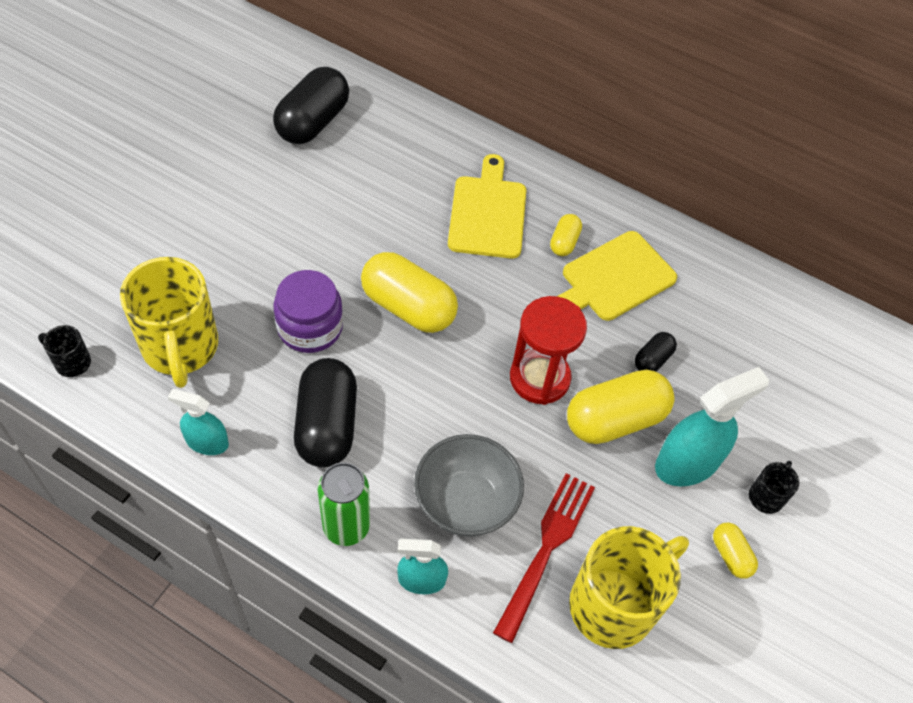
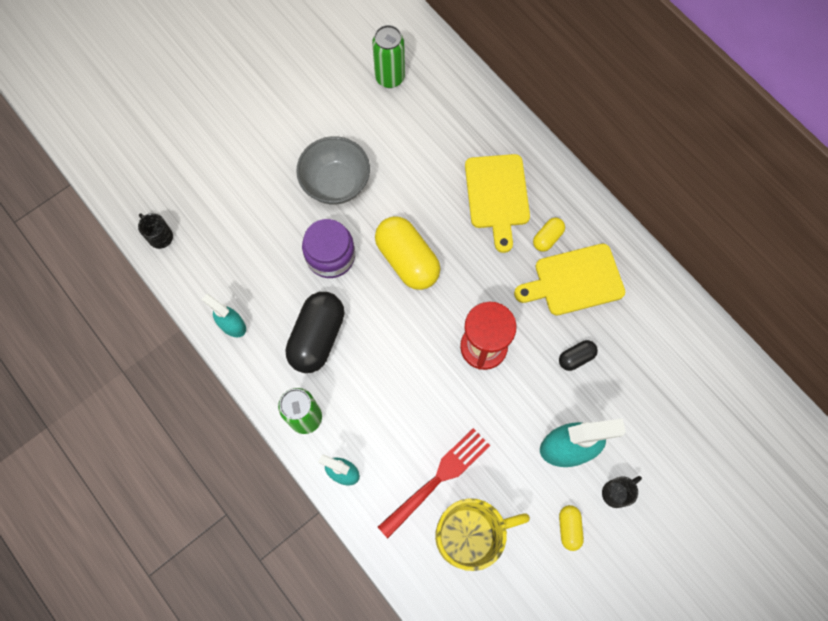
camera: 25 degrees right, 15 degrees up
(180, 348) = (235, 246): yellow mug -> none
(313, 122) = (390, 78): black capsule -> green can
(466, 502) = (394, 426): grey bowl -> grey bowl (336, 183)
(488, 213) = (497, 196): yellow cutting board -> yellow cutting board turned 150 degrees clockwise
(615, 420) = (527, 397): yellow capsule -> none

